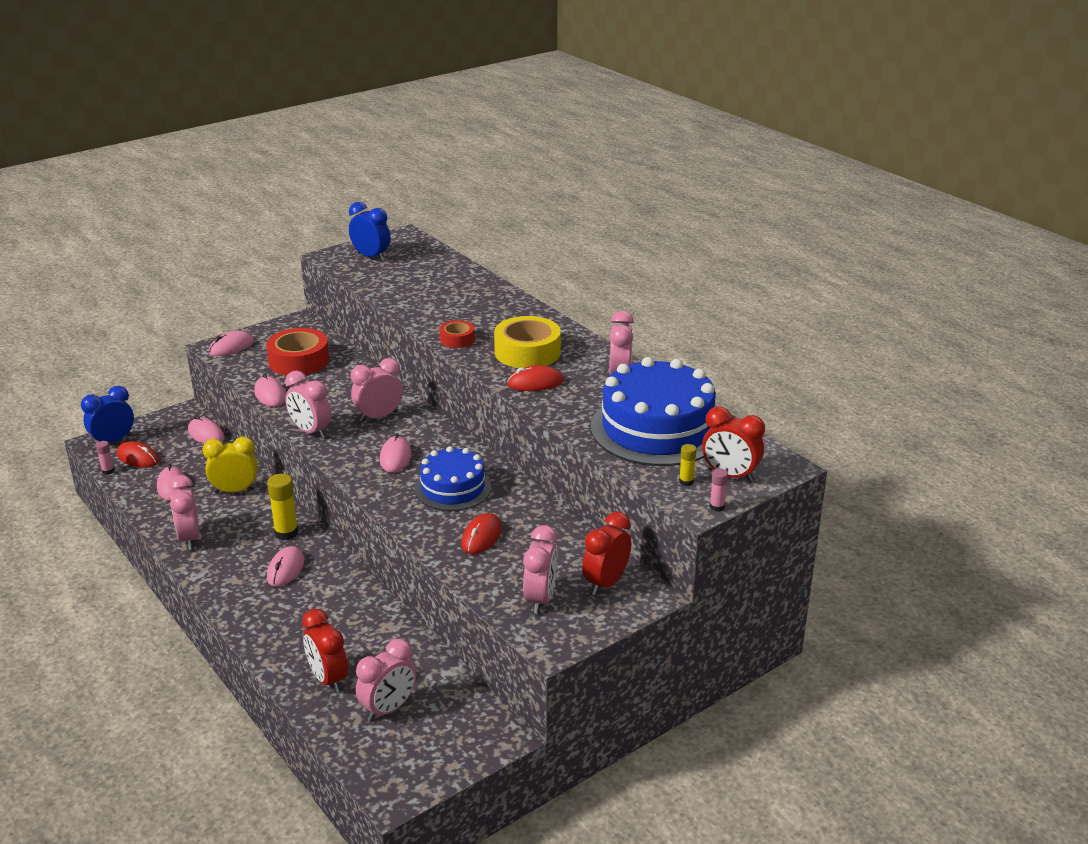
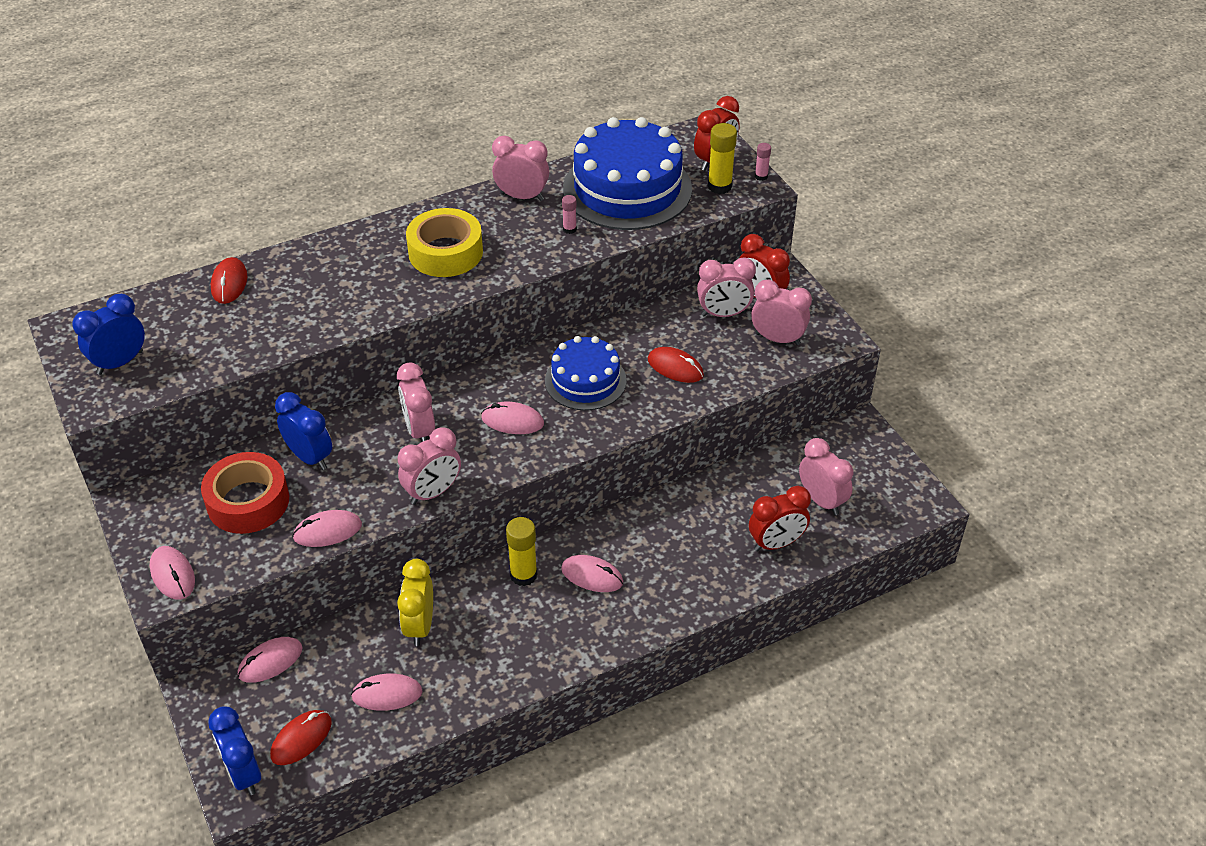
camera: 80 degrees left, 15 degrees up
(108, 471) = (323, 773): pink glue stick -> pink glue stick (569, 229)
(189, 538) = (509, 669): pink clock -> pink clock (723, 314)
(345, 376) = (310, 457): none -> blue clock
(457, 339) = (394, 302): red tape -> none
(535, 383) = (515, 254): red mouse -> red mouse (229, 283)
(686, 482) = (719, 186): yellow glue stick -> yellow glue stick, size x1.83

